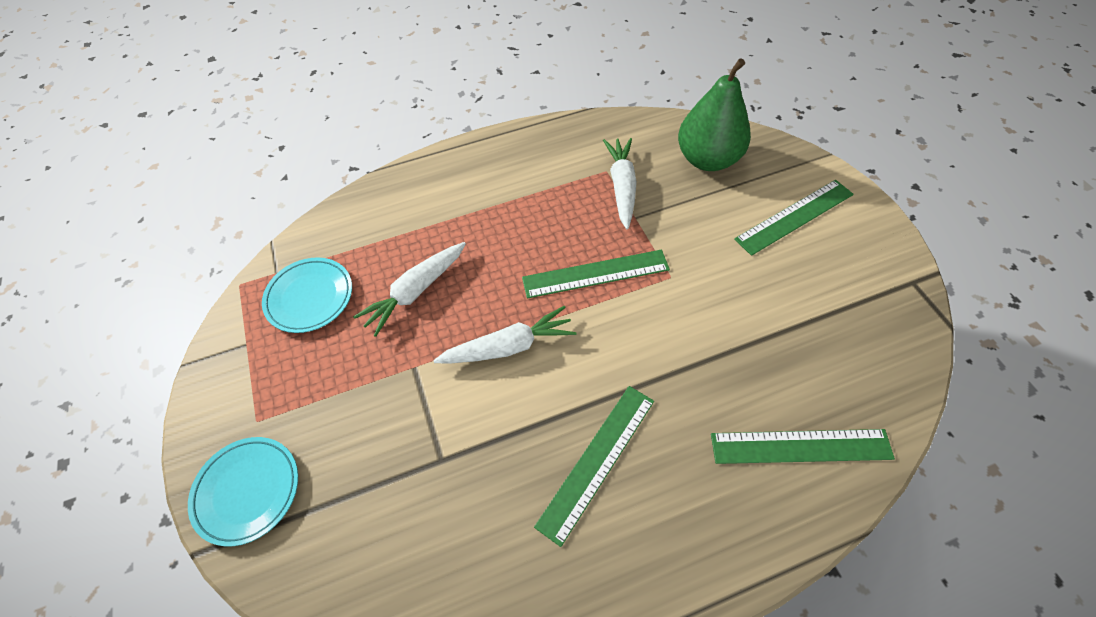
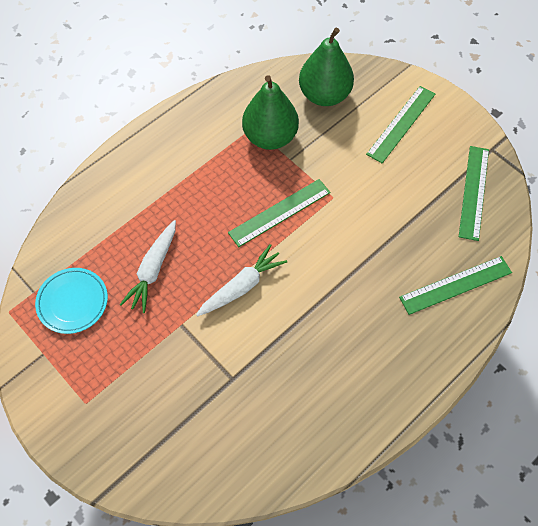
camera: 25 degrees left, 5 degrees up
(247, 491) = (108, 449): turquoise plate -> none
(597, 461) = (335, 341): green ruler -> green ruler (474, 192)
(622, 186) = (270, 137): white carrot -> green pear

